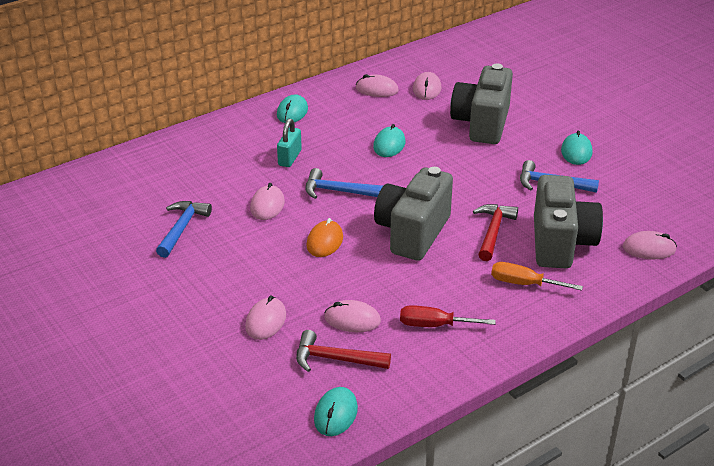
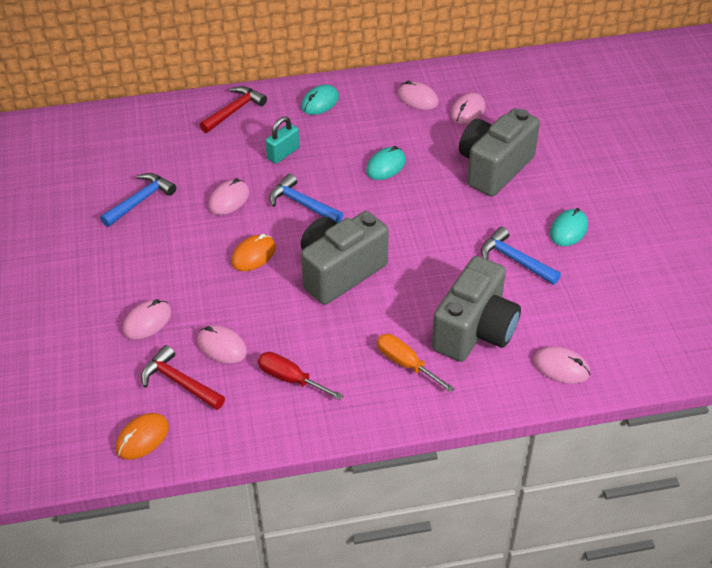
camera: 25 degrees right, 10 degrees up
(335, 414) = (142, 438): turquoise mouse -> orange mouse
(493, 232) = (417, 296): red hammer -> red hammer (234, 111)

